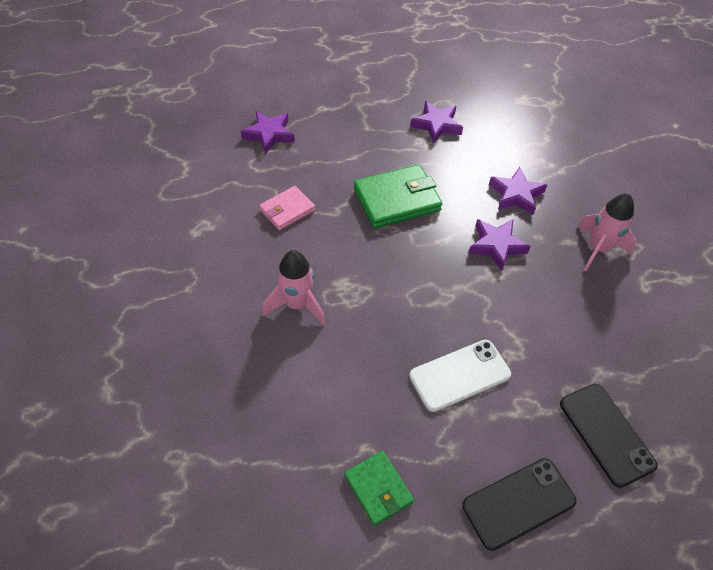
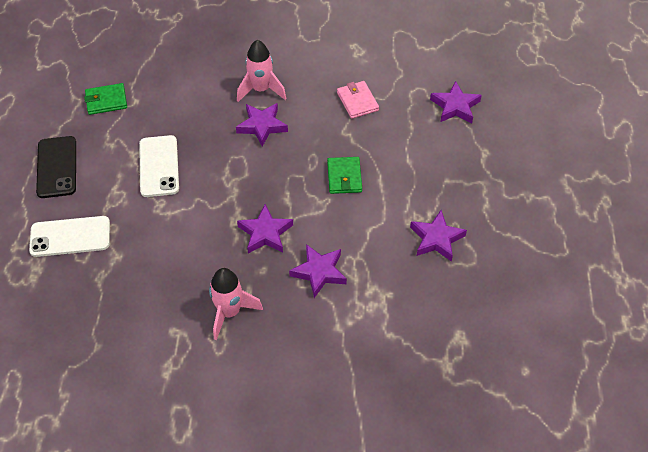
camera: 110 degrees right, 0 degrees up
(355, 287) = (262, 126): none -> purple star
(396, 200) = (344, 177): green wallet -> green wallet, size x0.60
(606, 434) = (70, 237): black phone -> white phone

